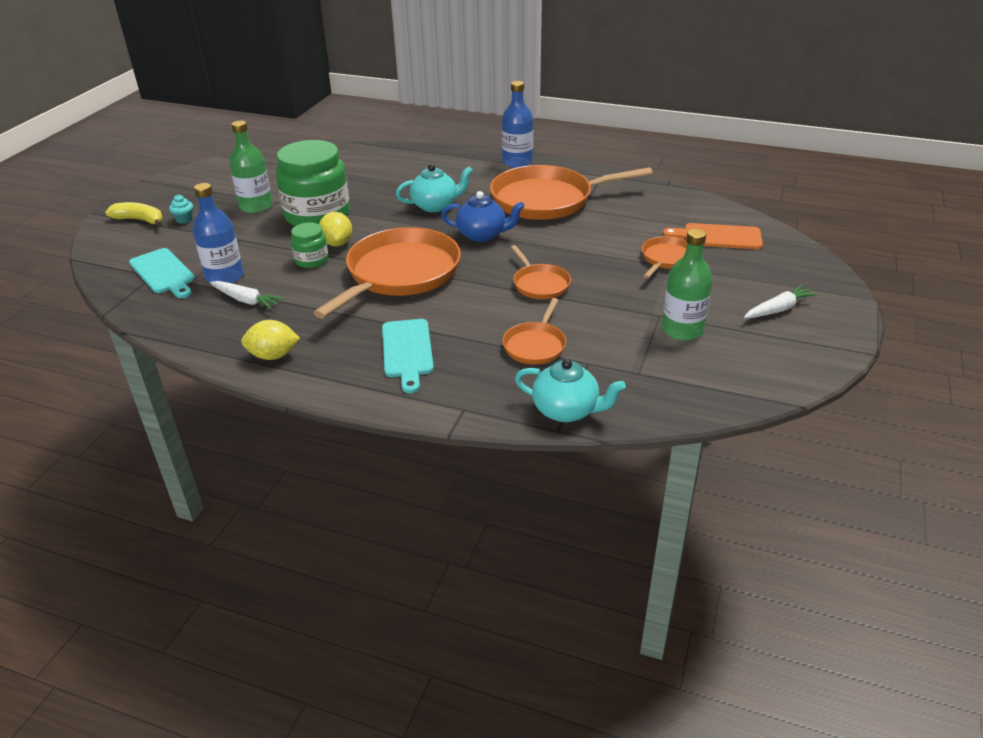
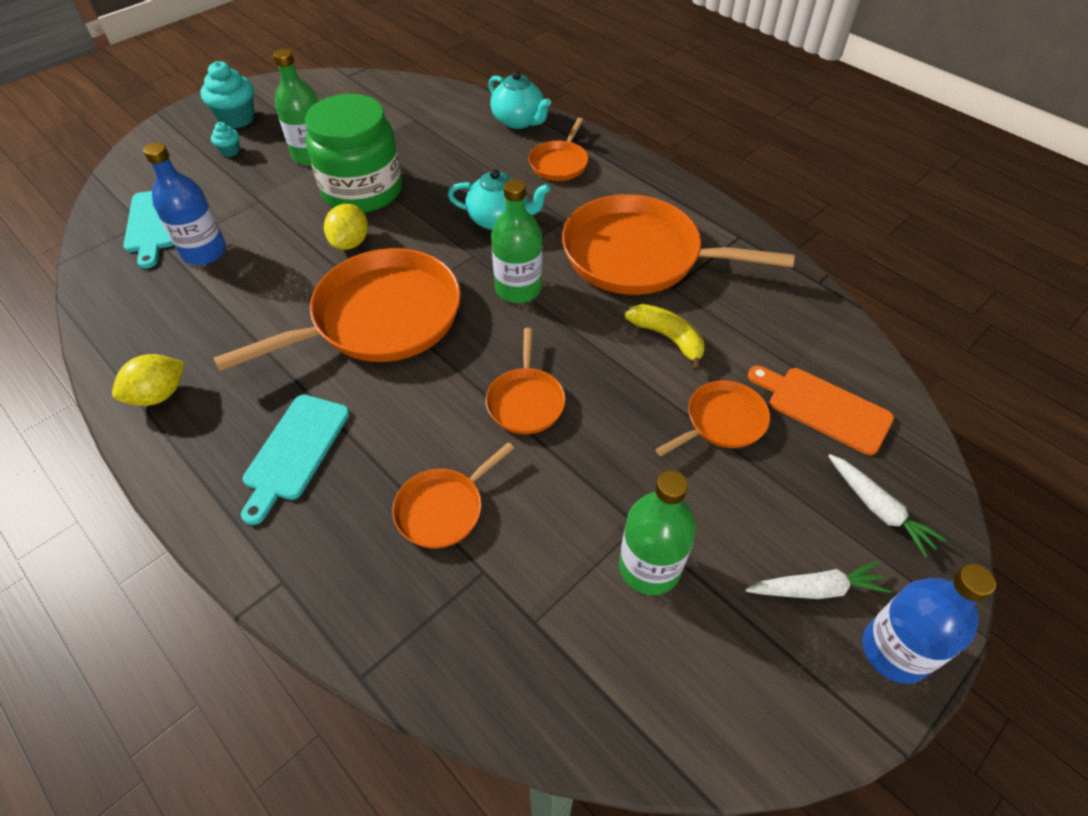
camera: 25 degrees right, 15 degrees up
(140, 220) = (190, 138): yellow banana -> yellow banana (668, 338)
(169, 201) = (237, 119): none -> turquoise cupcake
(246, 300) = (197, 297): white carrot -> white carrot (878, 509)
(273, 356) = (159, 395): yellow lemon -> yellow lemon turned 60 degrees counterclockwise
(311, 260) = (305, 259): green jar -> none
(449, 168) = (559, 163): none -> orange pan
(482, 235) = (518, 289): blue teapot -> green bottle
(517, 162) = (648, 178): blue bottle -> blue bottle (895, 651)
(567, 410) = (397, 647): turquoise teapot -> turquoise teapot (519, 121)

